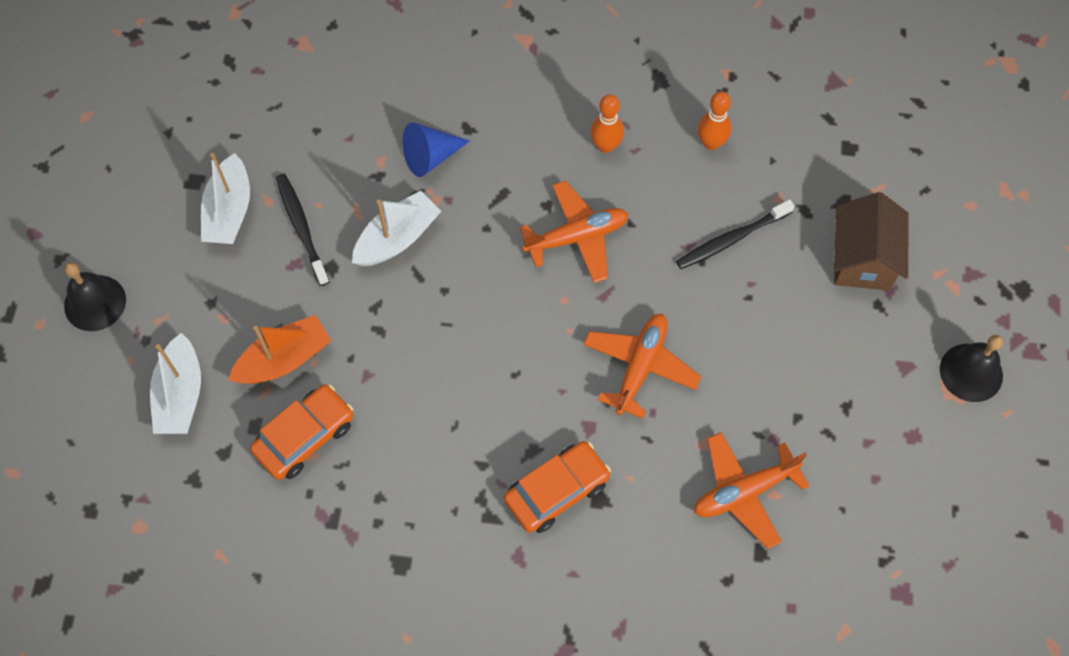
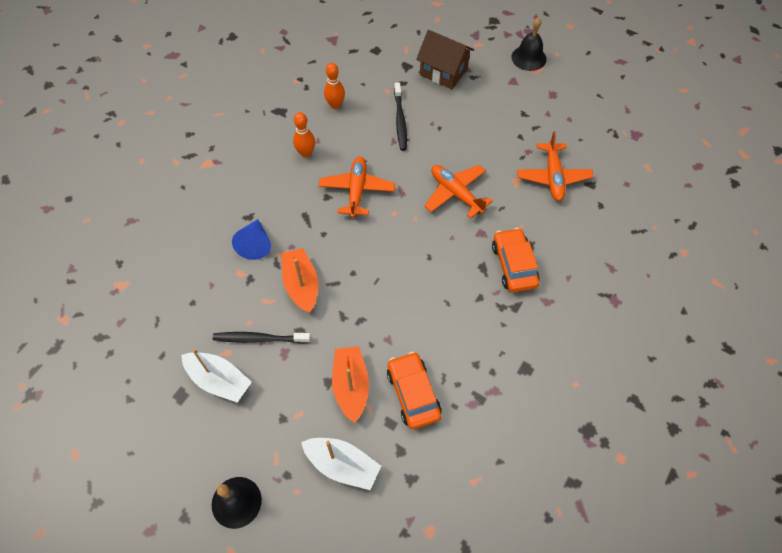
camera: 65 degrees left, 5 degrees down
(397, 238) = (301, 285): white boat -> orange boat

